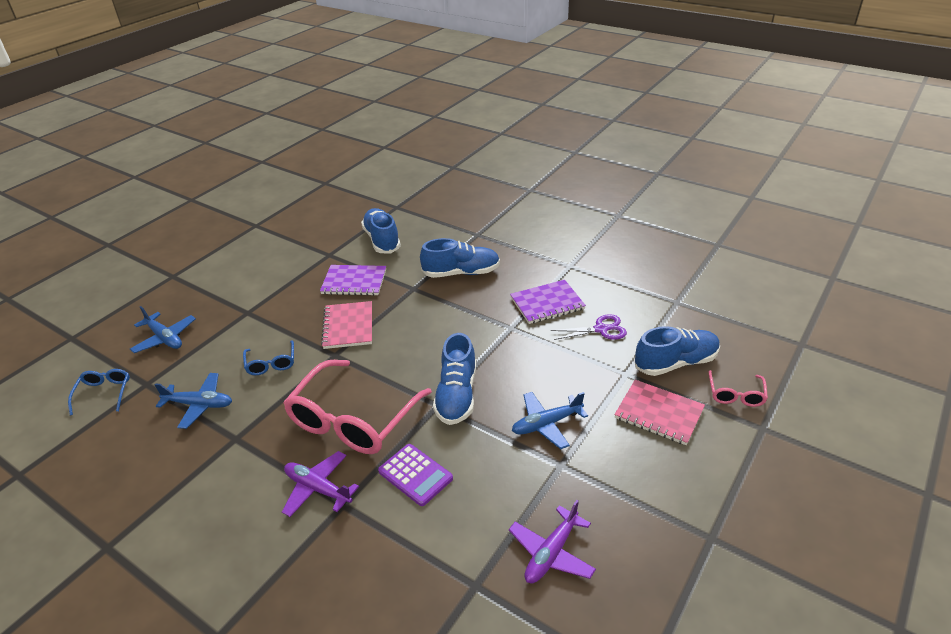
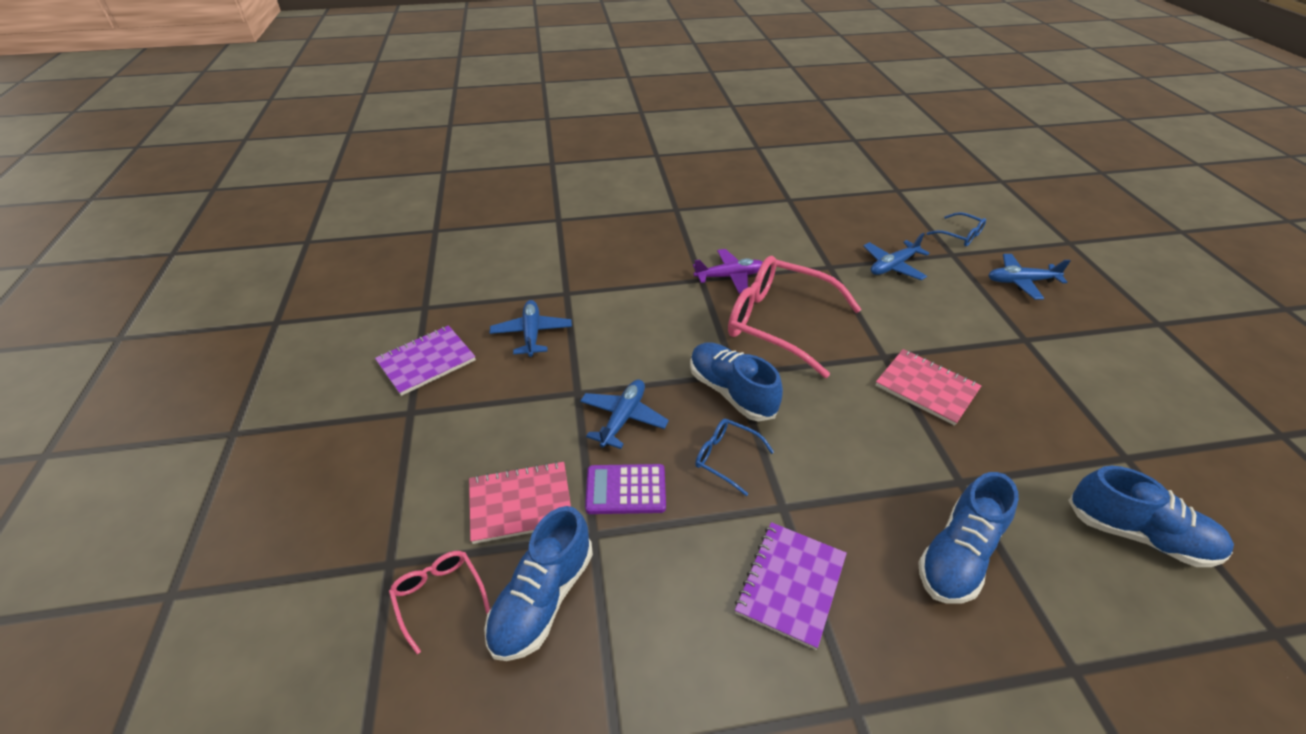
camera: 135 degrees right, 5 degrees up
(271, 363) = (912, 317): blue glasses -> blue glasses (726, 458)
(353, 419) = (779, 323): pink glasses -> pink glasses turned 45 degrees counterclockwise
(354, 282) = (1026, 441): purple notebook -> purple notebook (426, 361)
(415, 475) = (680, 319): purple calculator -> purple calculator (626, 490)
(551, 553) = (531, 334): purple plane -> blue plane
(601, 329) = (679, 588): purple scissors -> none

